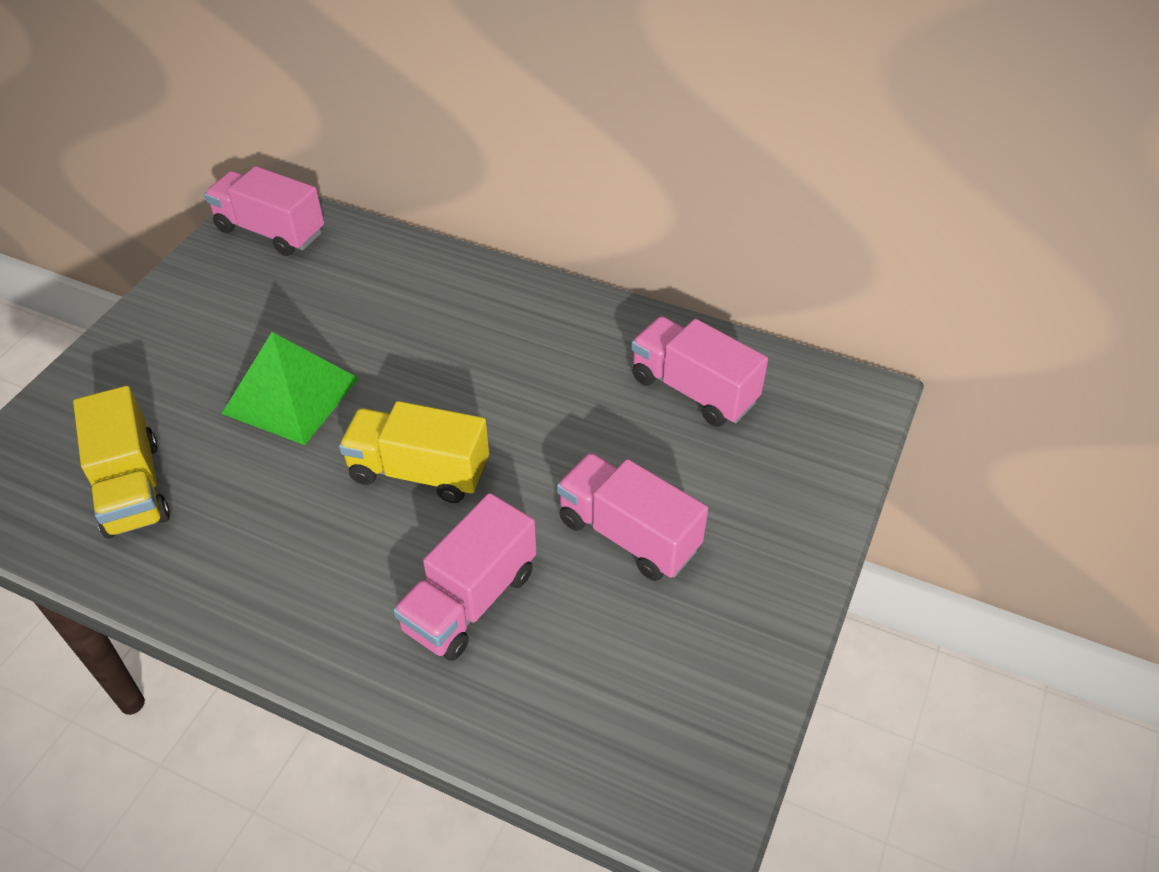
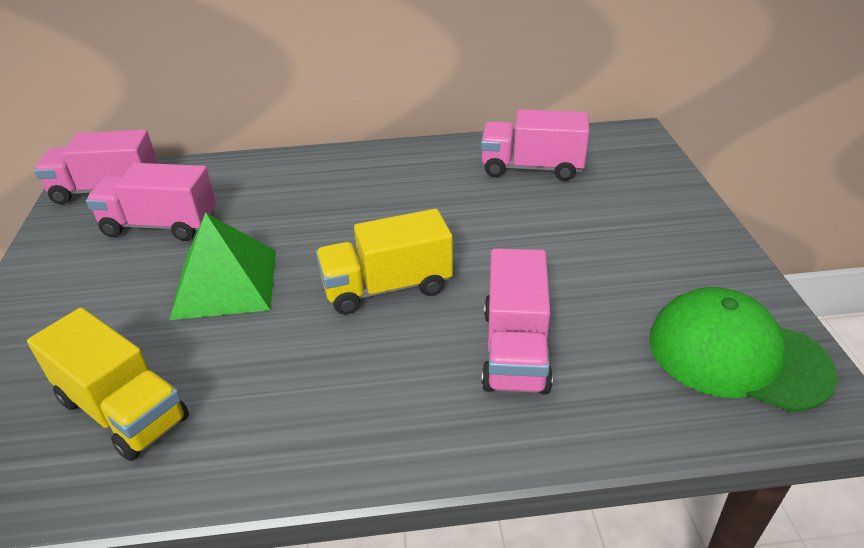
camera: 30 degrees left, 10 degrees down
(628, 534) = (581, 259): pink truck -> pink truck (161, 225)
(666, 723) = (736, 355): none -> green cap

